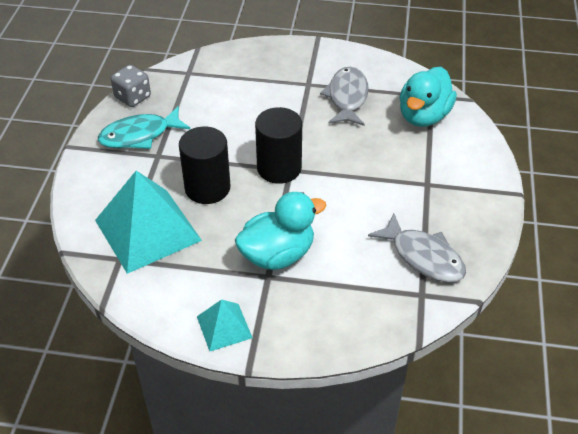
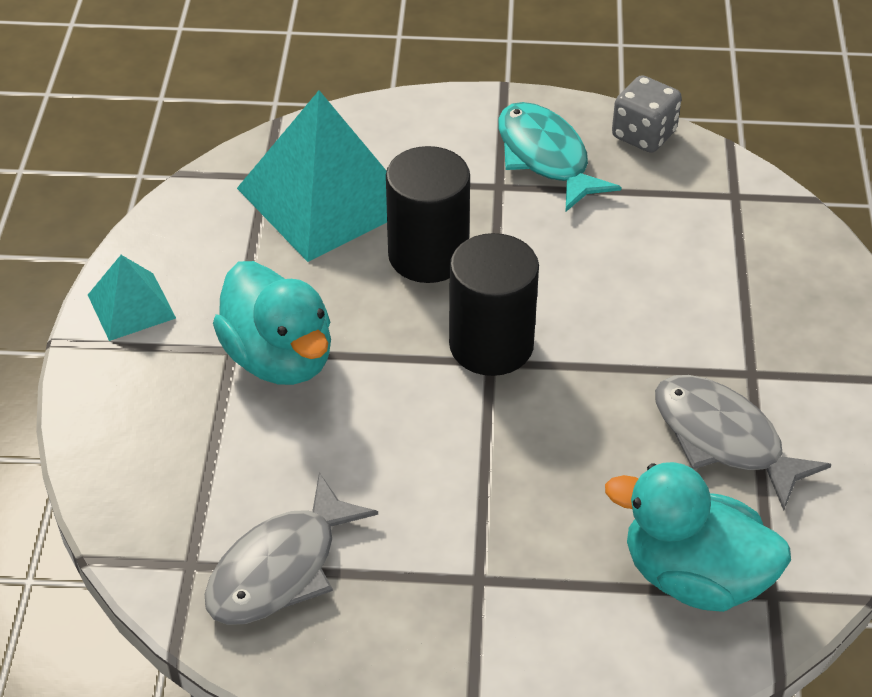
camera: 85 degrees right, 0 degrees up
(347, 97) = (724, 439): grey fish -> grey fish turned 135 degrees counterclockwise

